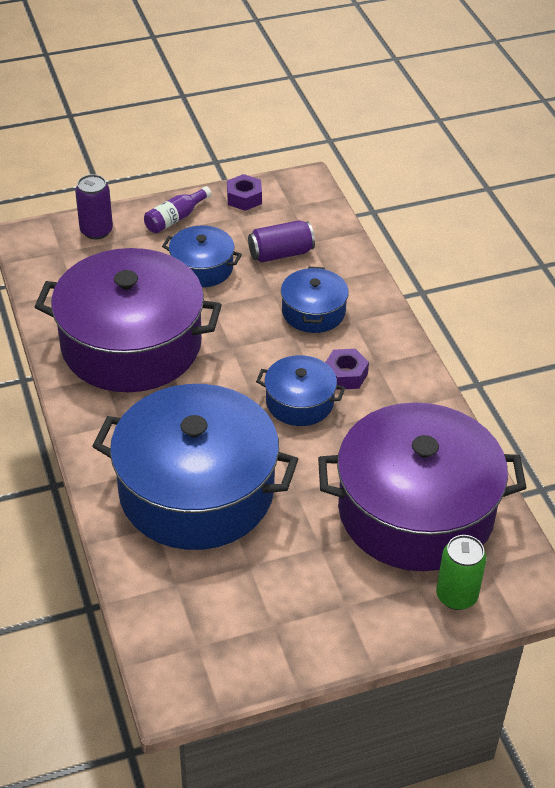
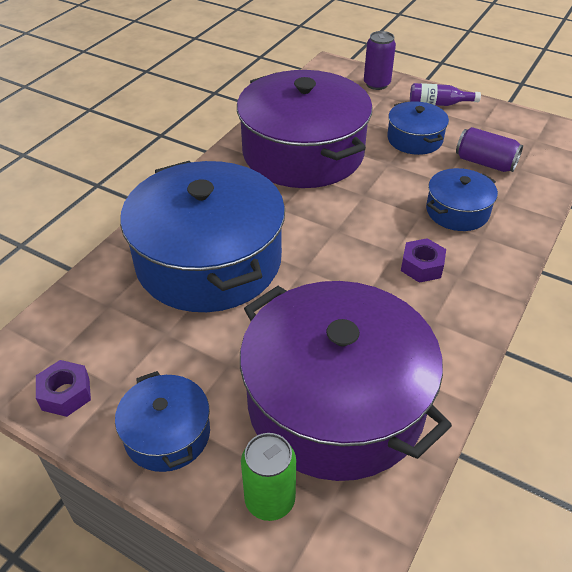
camera: 50 degrees right, 0 degrees up
(244, 198) = (506, 118): purple nut -> purple nut (66, 394)
(299, 402) = (360, 259): blue pot -> blue pot (167, 434)

